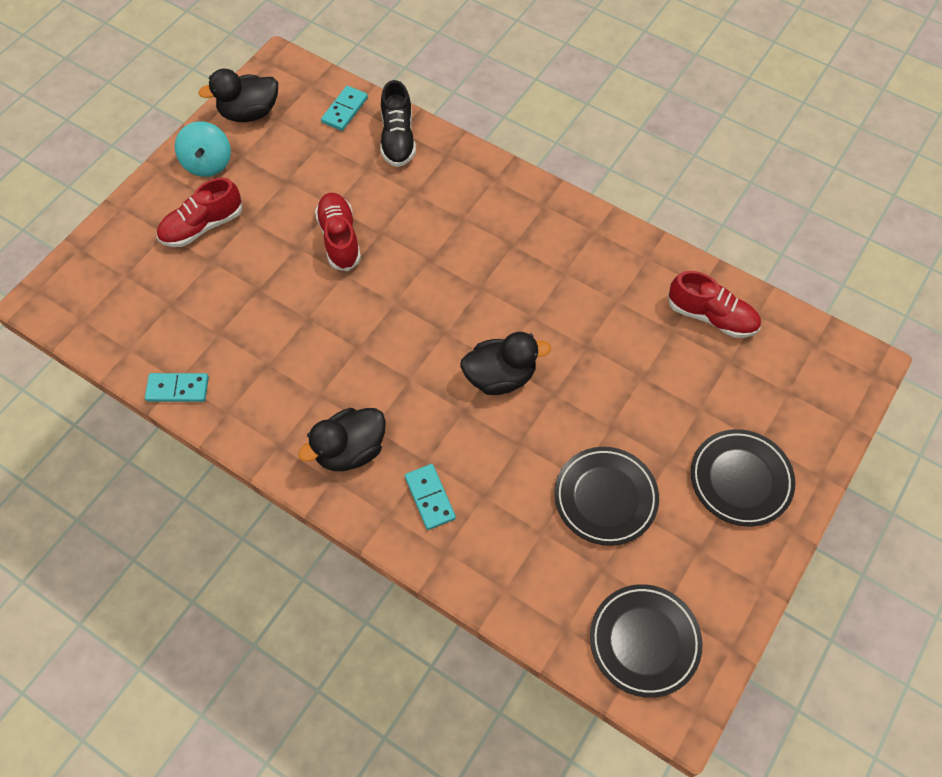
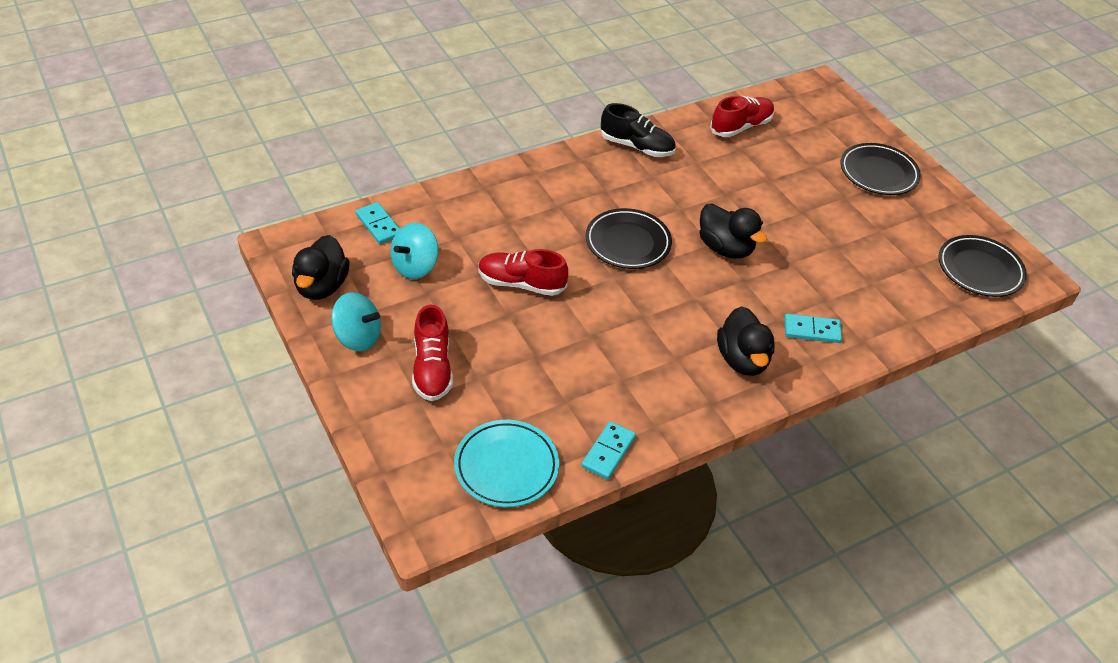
camera: 65 degrees left, 15 degrees down
(125, 324) = (506, 467): none -> turquoise plate
(311, 158) = (415, 267): none -> turquoise spinning top
(398, 139) = (441, 207): black shoe -> black shoe (636, 146)
(500, 377) = (725, 248): black duck -> black duck turned 120 degrees clockwise
(605, 498) = (860, 240): black plate -> black plate (628, 243)

